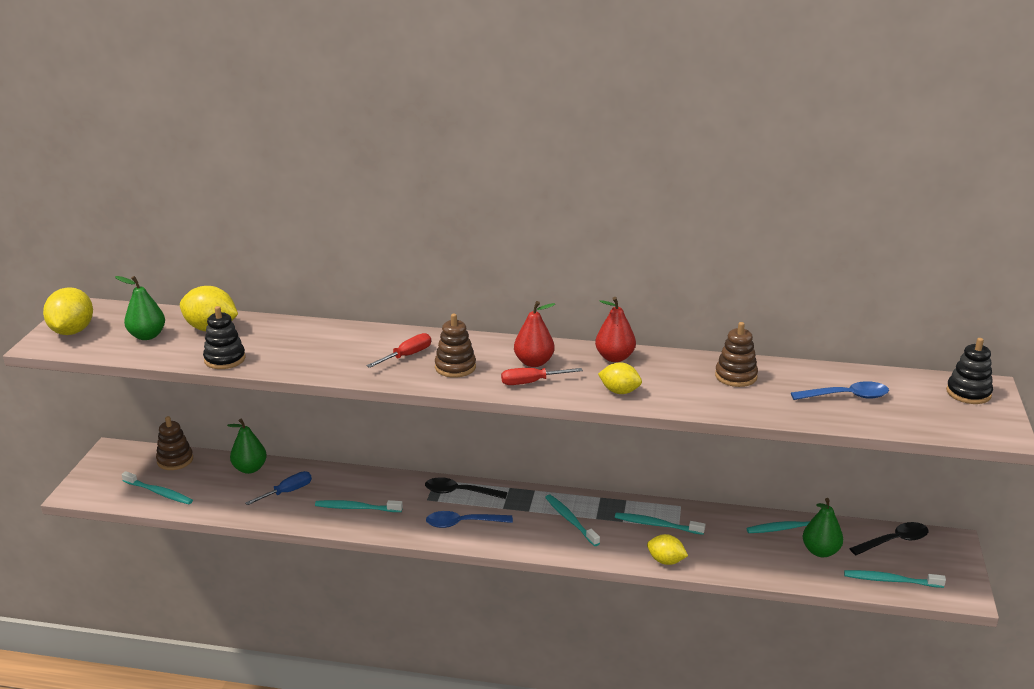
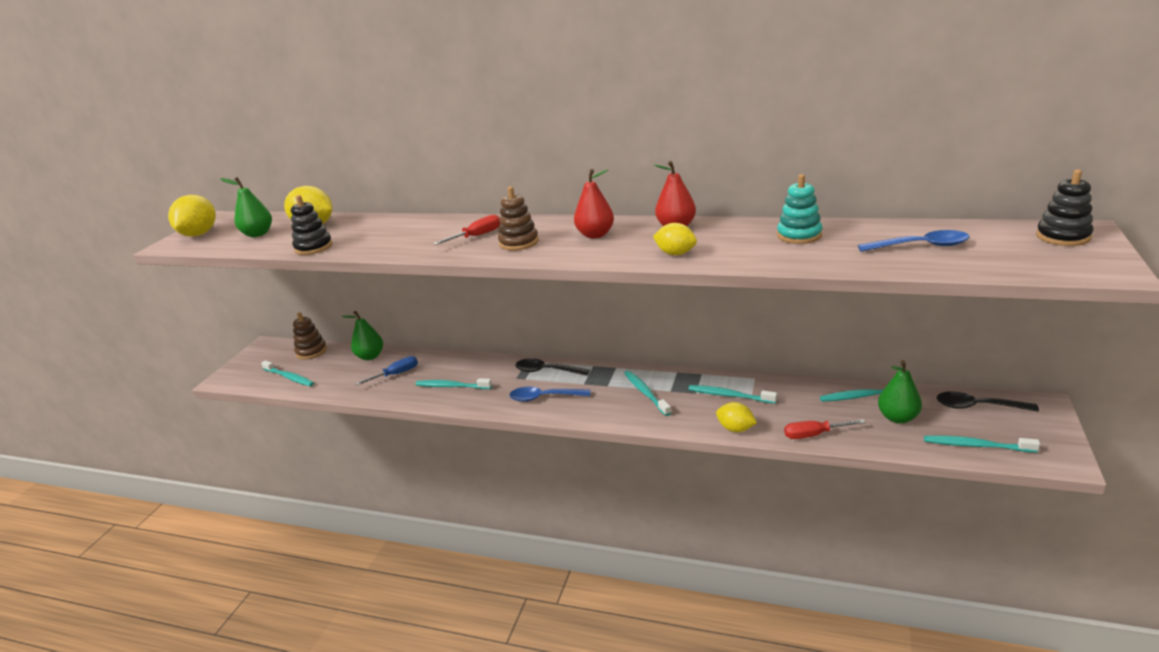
camera: 10 degrees right, 0 degrees up
(531, 382) = (588, 250): red screwdriver -> red screwdriver (813, 435)
(736, 376) = (799, 235): brown stacking toy -> turquoise stacking toy
(894, 541) = (978, 406): black spoon -> black spoon turned 150 degrees counterclockwise

